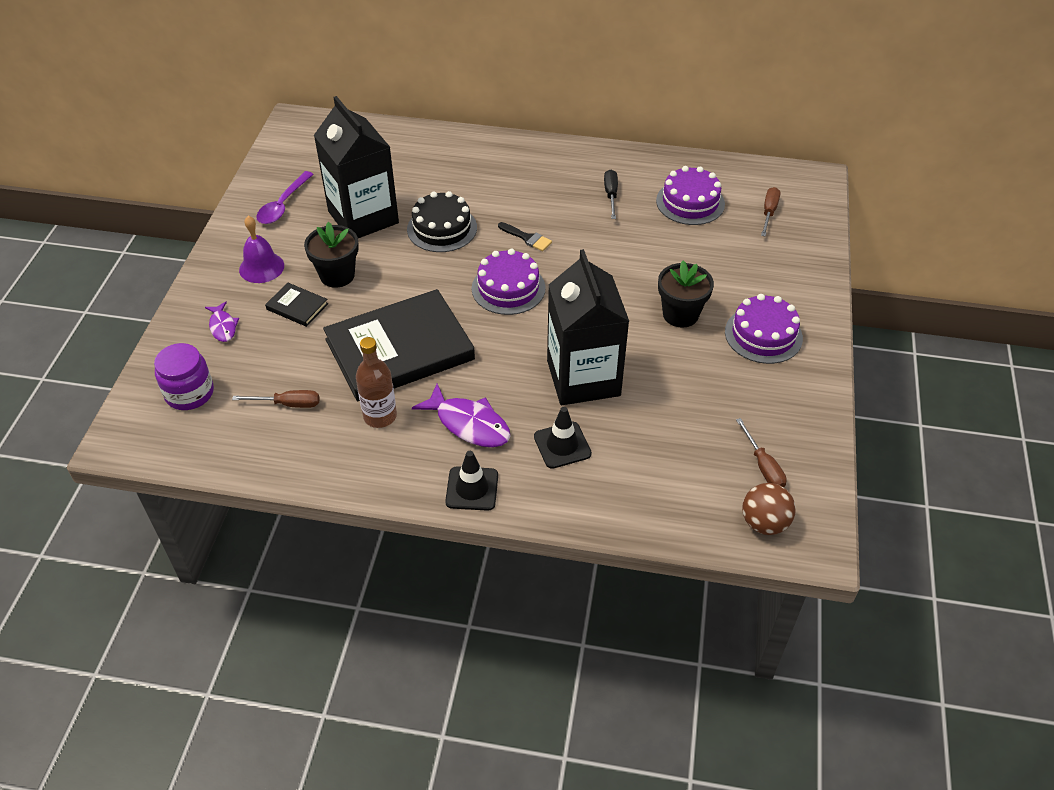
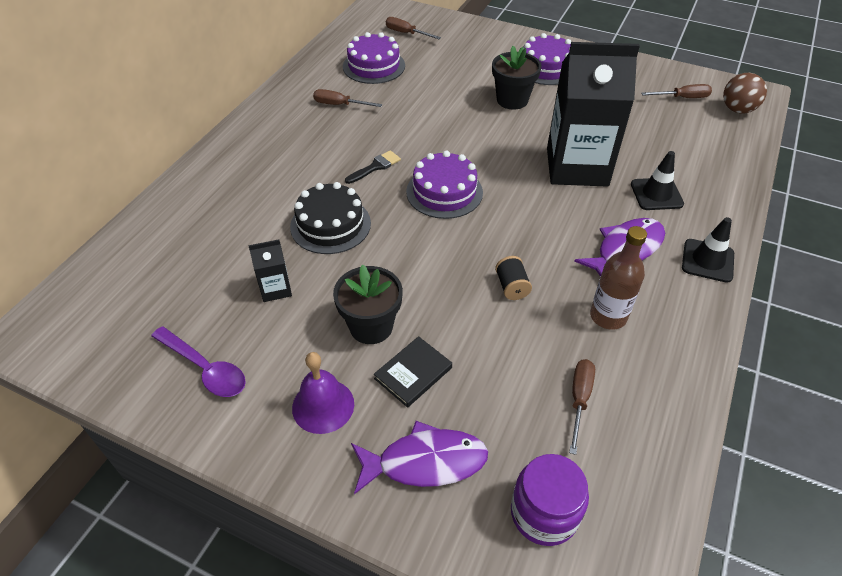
camera: 75 degrees left, 0 degrees up
(223, 326) = (425, 462): purple fish -> purple fish, size x1.72
(363, 217) = (275, 289): black carton -> black carton, size x0.42
(399, 349) = (511, 286): black book -> black spool
(611, 195) = (339, 105): black screwdriver -> brown screwdriver

